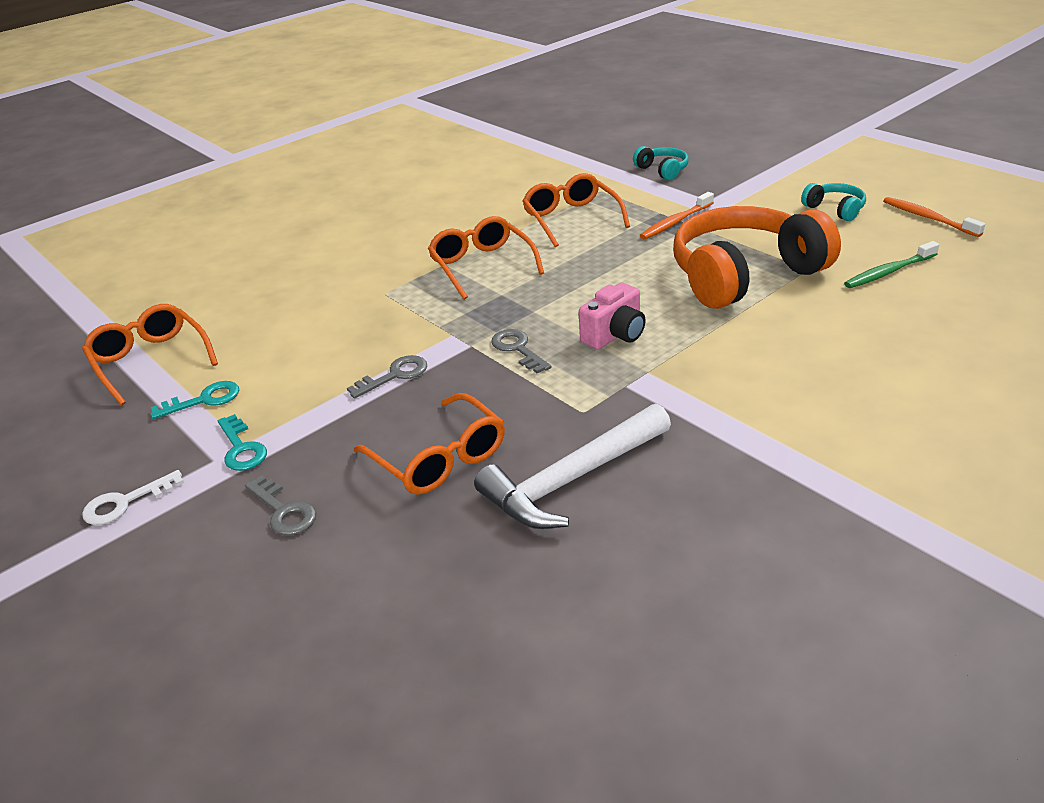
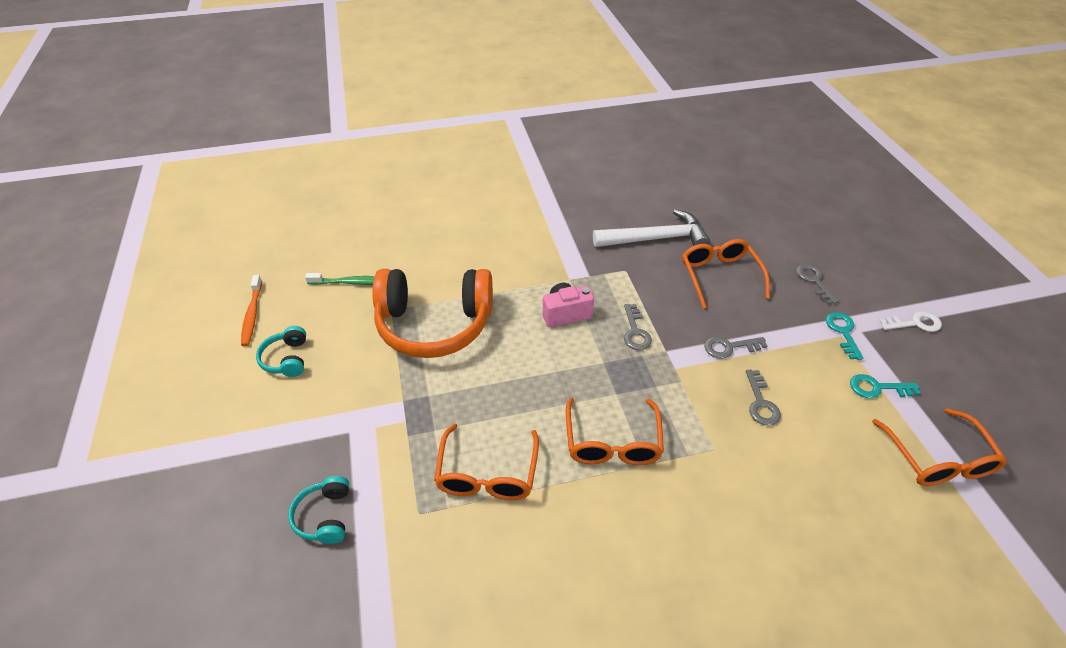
camera: 155 degrees left, 10 degrees up
(344, 339) = (761, 403): none -> grey key
(675, 222) = (410, 413): orange toothbrush -> none

